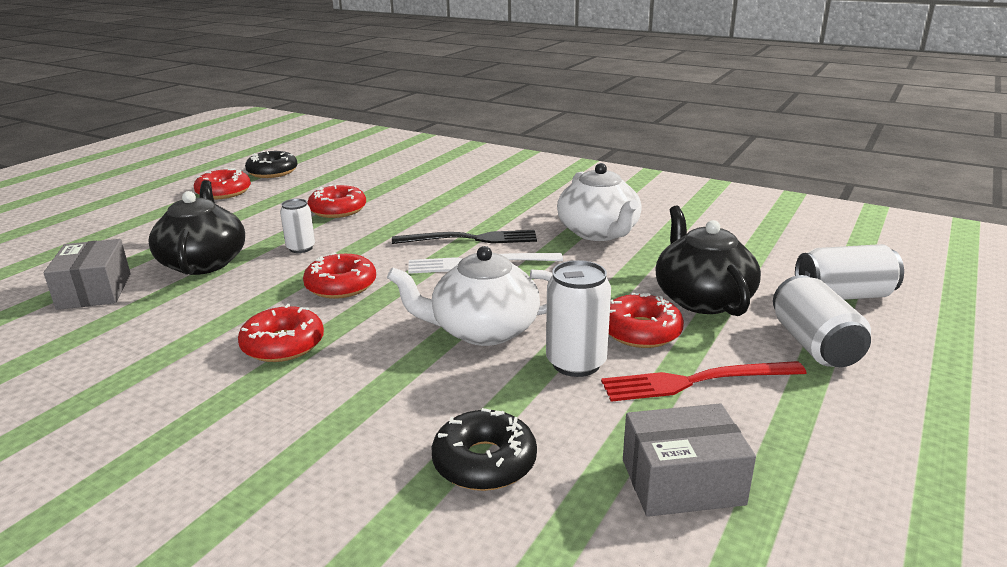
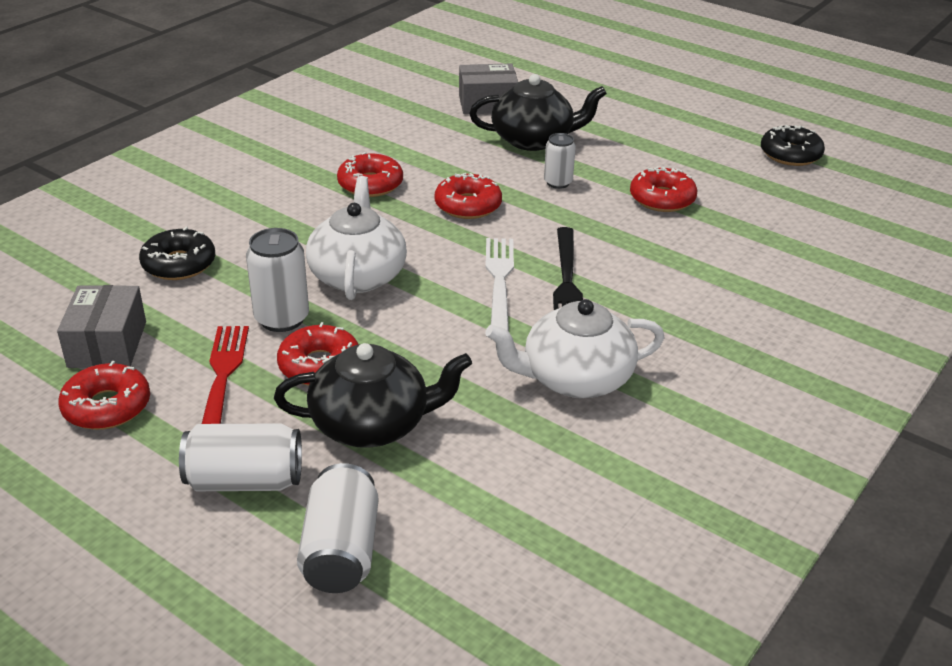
camera: 95 degrees right, 10 degrees up
(224, 192) = (717, 132): red donut -> red donut (107, 407)

